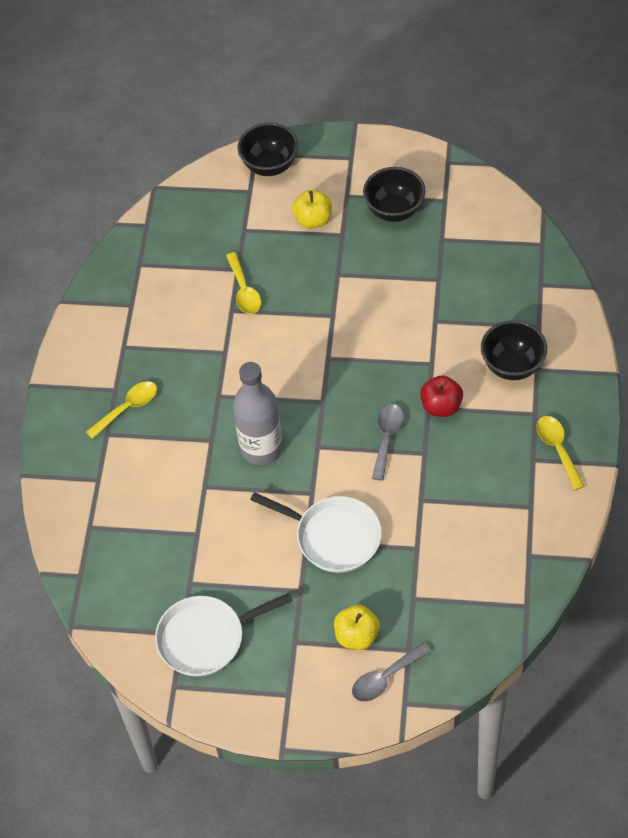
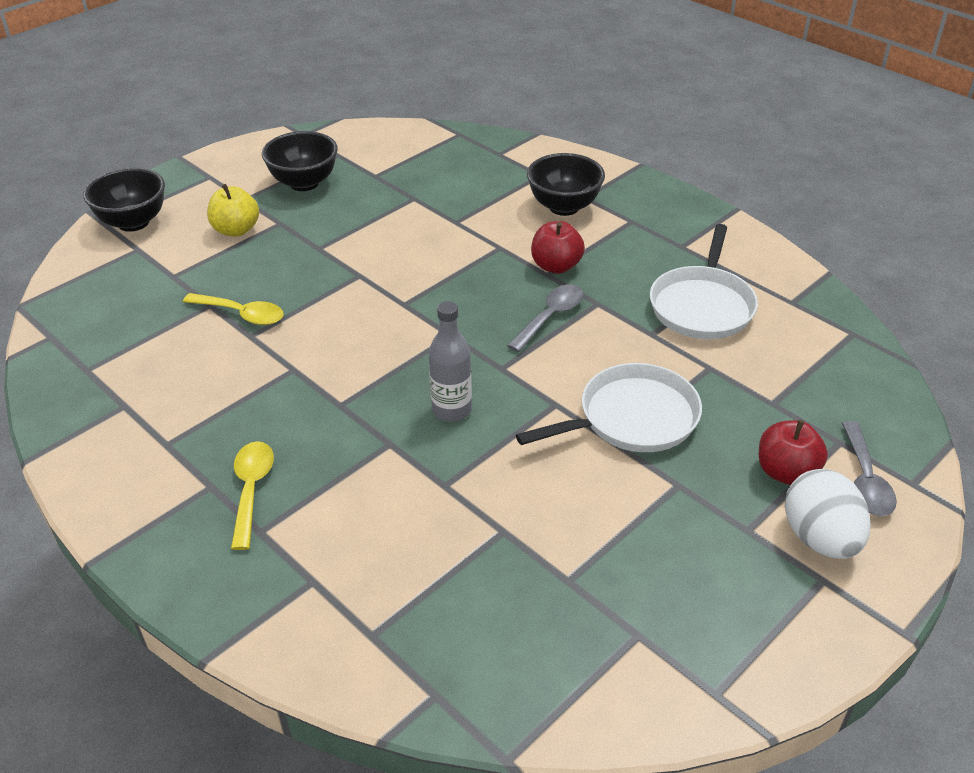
camera: 55 degrees left, 15 degrees down
(205, 638) = (668, 613): white pan -> white pan (702, 306)
(261, 448) = (451, 410): grey bottle -> grey bottle, size x0.65
(317, 678) = (820, 538): none -> white egg
(357, 636) = (786, 472): yellow apple -> red apple
(387, 438) = (550, 317): grey spoon -> grey spoon turned 75 degrees clockwise
(557, 449) = (686, 228): yellow spoon -> none

